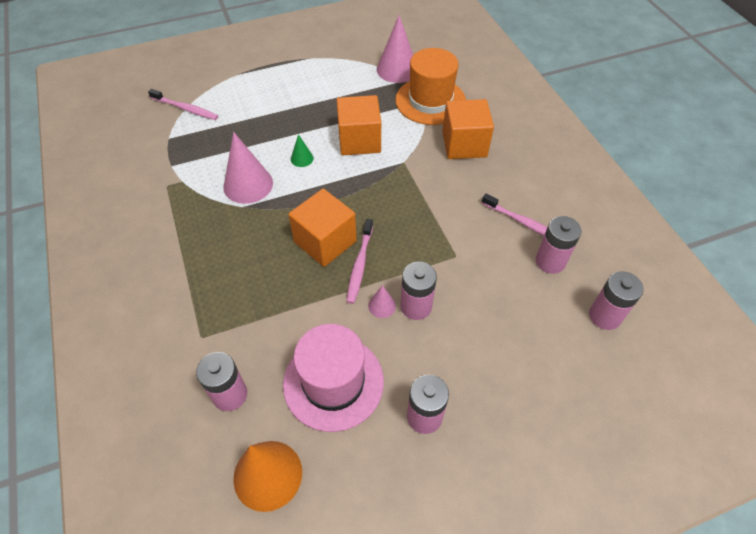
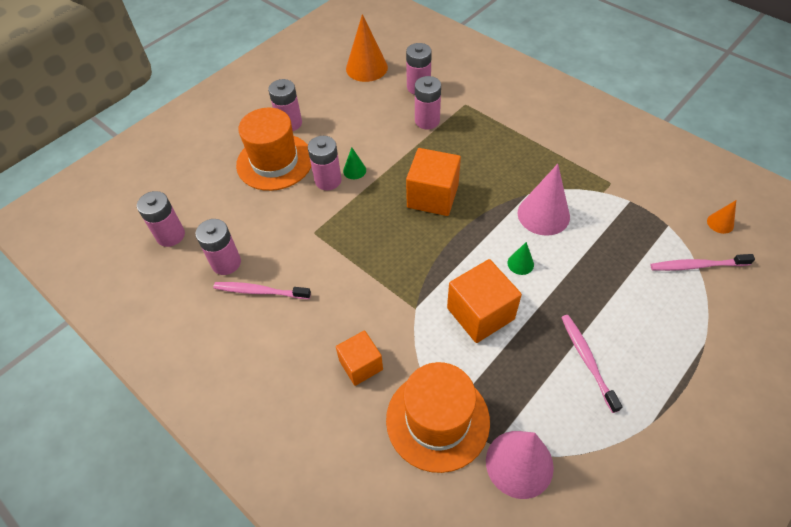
camera: 155 degrees right, 0 degrees up
(133, 124) = (720, 223): none -> orange cone
(261, 334) = (427, 121): none -> pink battery
(333, 382) = (359, 116): pink hat -> none
(359, 265) = (391, 191): pink toothbrush -> pink toothbrush (587, 360)
(382, 306) = (354, 170): pink cone -> green cone
(464, 144) = (361, 365): orange cube -> orange cube, size x0.64
(465, 361) = (275, 162): none -> orange hat

